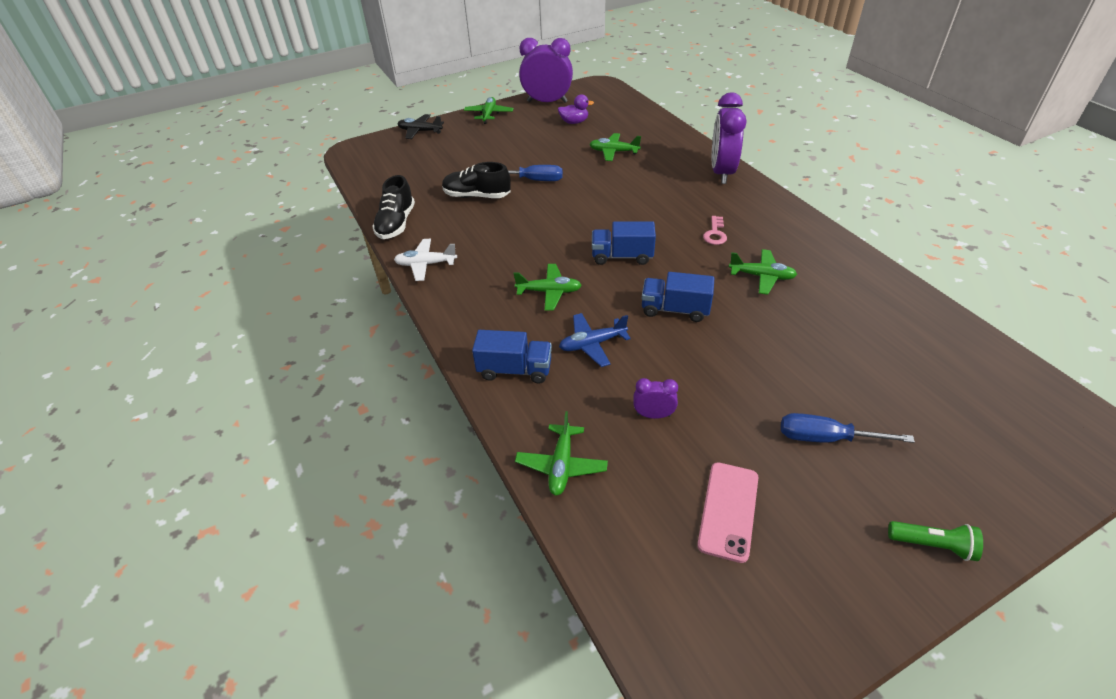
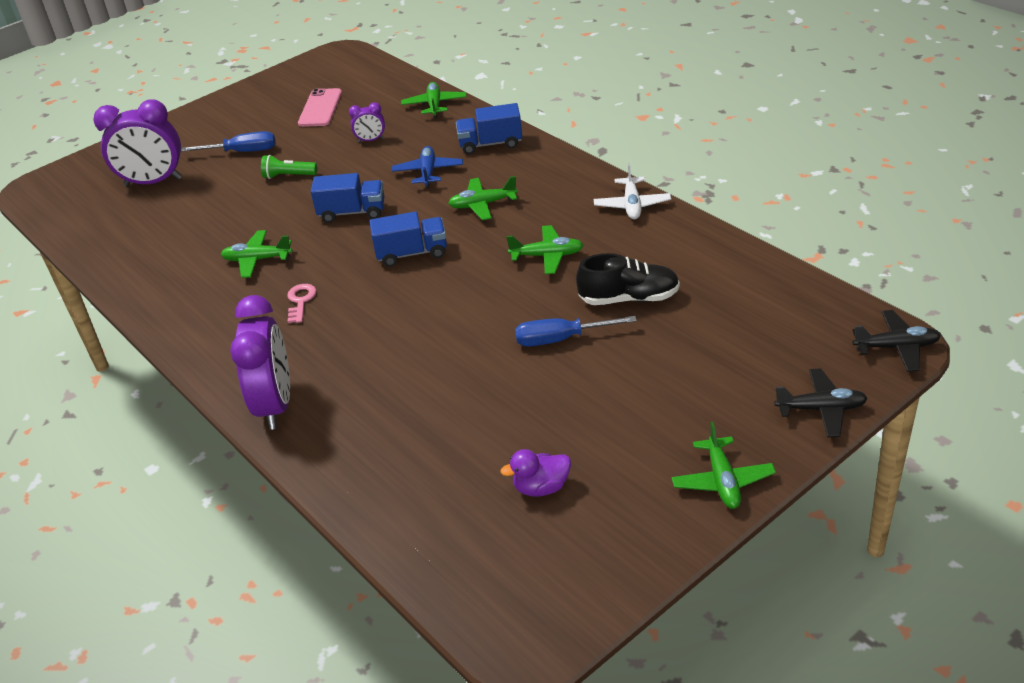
camera: 170 degrees right, 5 degrees down
(354, 149) = (896, 347): none -> black plane
(396, 224) = (707, 242): black shoe -> none
(425, 264) = (632, 205): white plane -> white plane turned 105 degrees clockwise
(547, 102) = (621, 547): purple clock -> purple clock (153, 182)
(592, 344) = (428, 172): blue plane -> blue plane turned 60 degrees counterclockwise
(613, 152) = (450, 420): green plane -> green plane (547, 256)
(932, 545) = (197, 119): green flashlight -> green flashlight (288, 176)

